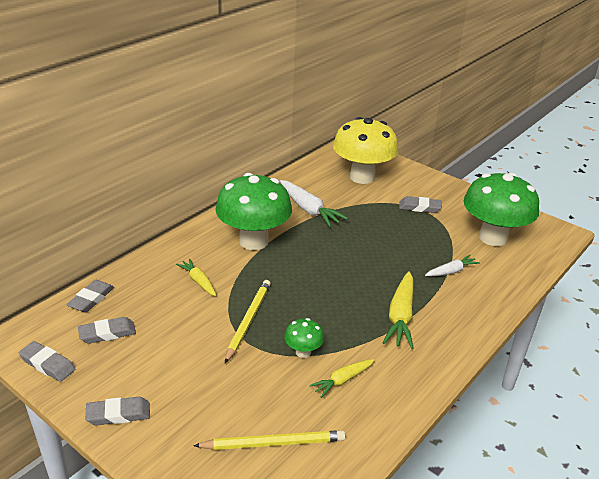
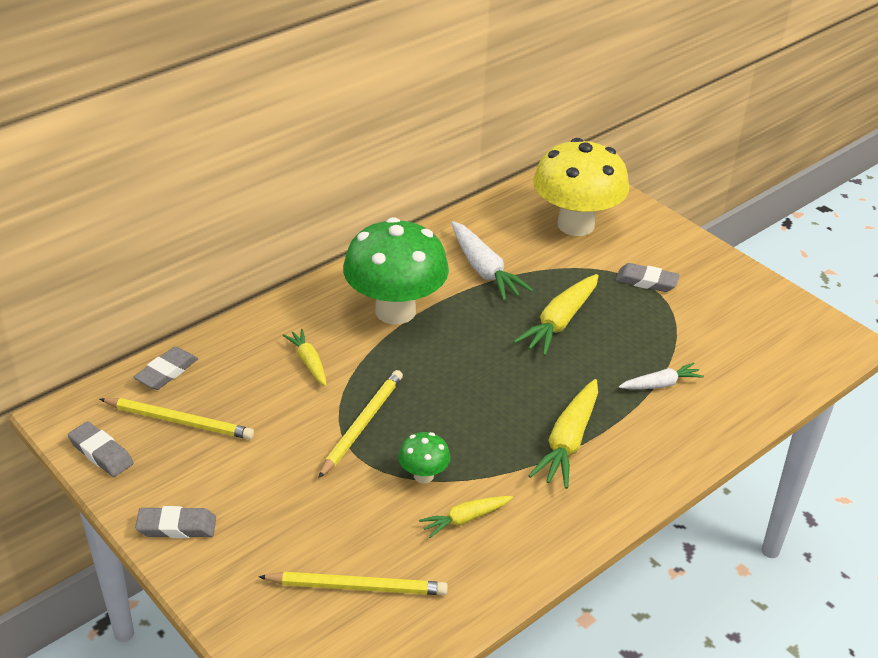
camera: 10 degrees right, 5 degrees up
(107, 333) = (180, 421): grey eraser -> yellow pencil
(370, 238) = (560, 322): none -> yellow carrot
(493, 237) = (739, 339): green mushroom -> none

